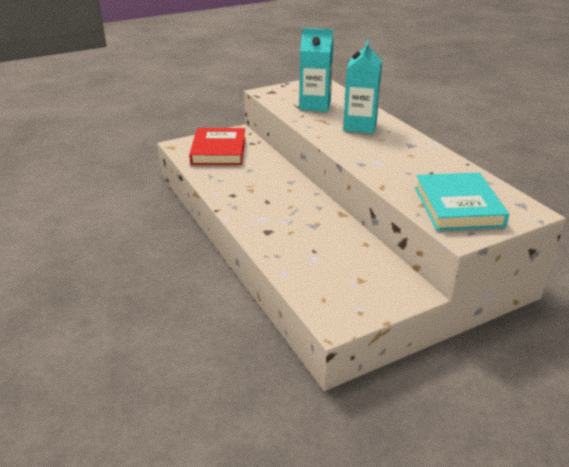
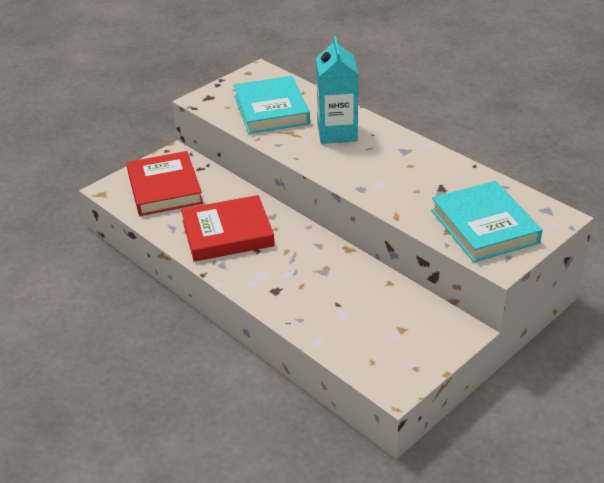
camera: 15 degrees left, 5 degrees up
(250, 187) = (227, 233): none -> red book
(315, 105) = (271, 110): turquoise carton -> turquoise book

